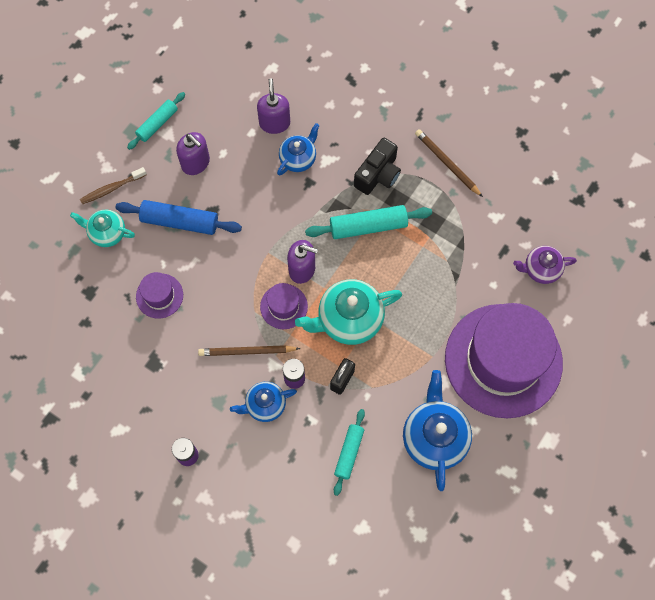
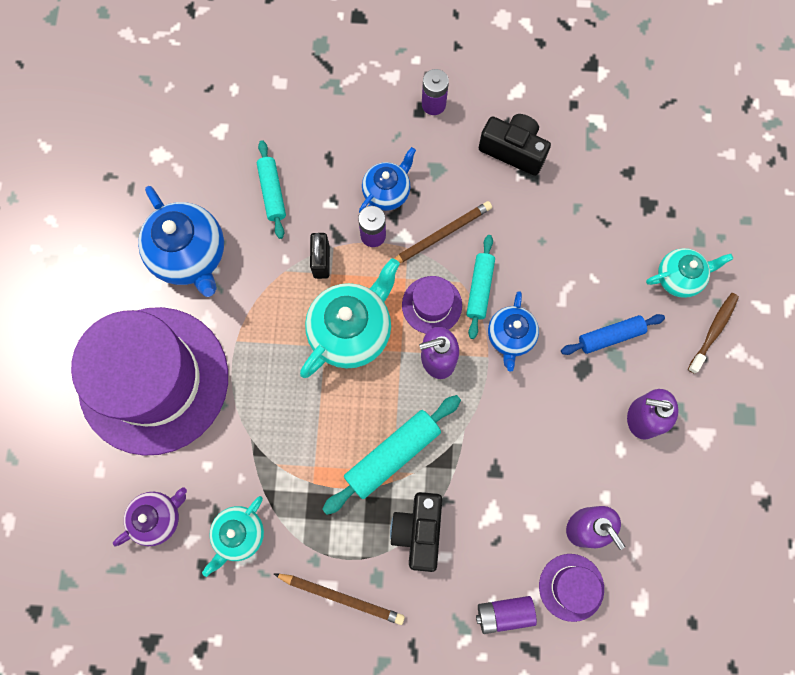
camera: 150 degrees right, 5 degrees up
(154, 385) = (513, 150): none -> black camera
(157, 124) = (723, 442): turquoise rolling pin -> turquoise rolling pin (479, 289)
(159, 296) = (572, 242): purple hat -> purple hat (571, 587)
(180, 221) = (610, 336): blue rolling pin -> blue rolling pin, size x0.66
(298, 158) = (527, 495): blue teapot -> blue teapot (510, 337)
(354, 105) = (504, 613): none -> purple battery
(493, 231) = (239, 534): none -> turquoise teapot

